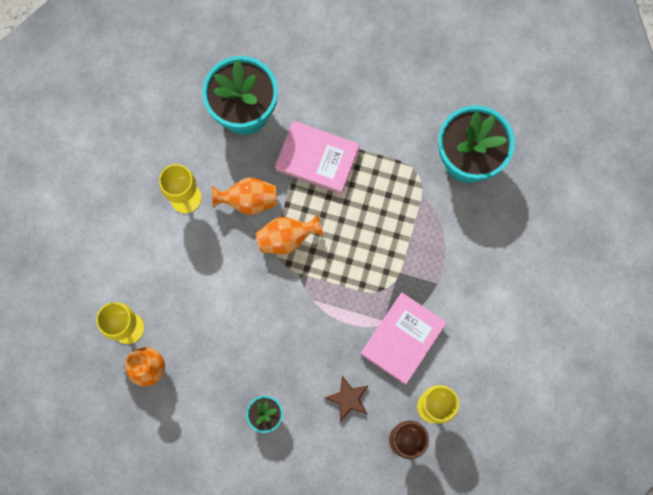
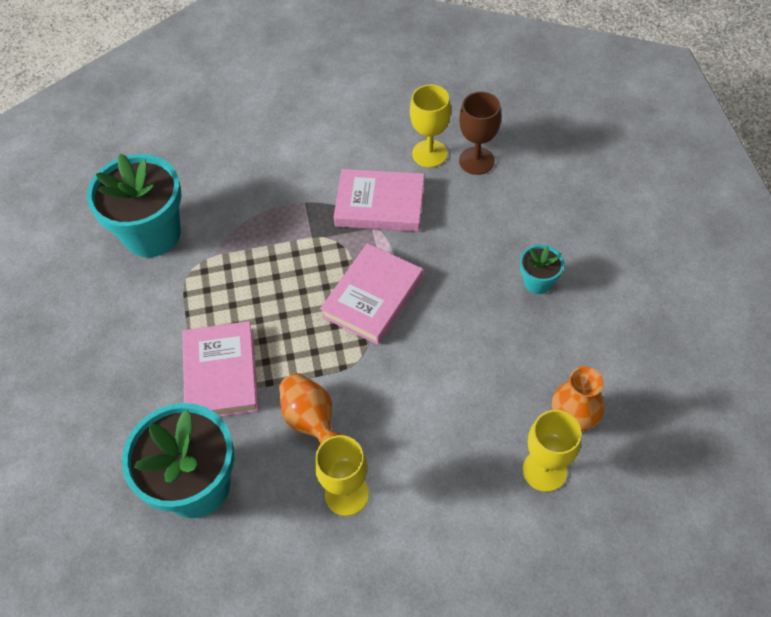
camera: 115 degrees left, 20 degrees down
(287, 238) = (334, 357): orange vase -> none
(321, 289) = (373, 297): none -> pink book
(348, 399) = (470, 221): brown star -> none

